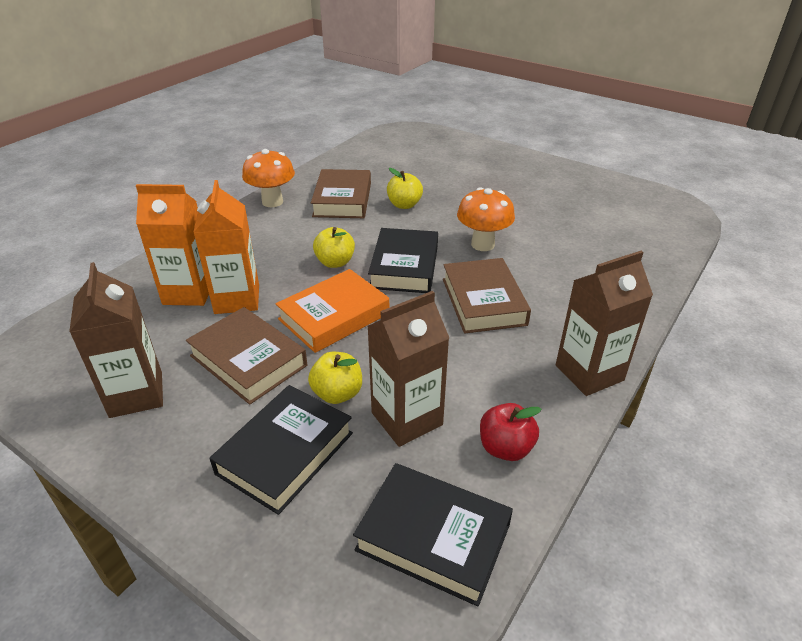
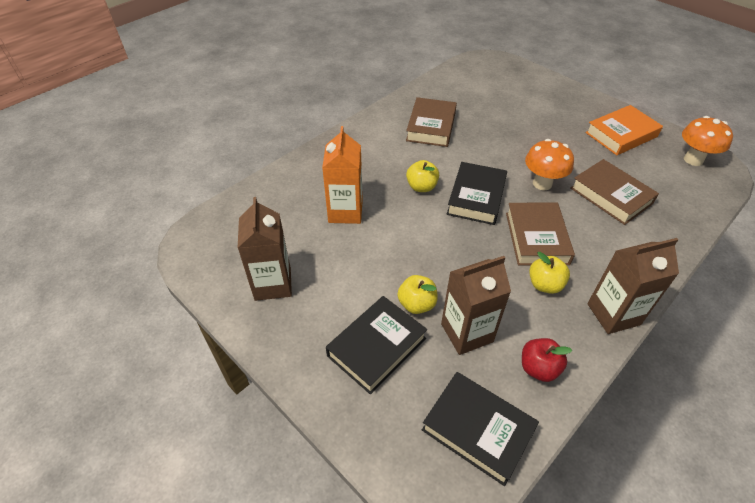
camera: 10 degrees right, 10 degrees up
(189, 292) = (310, 201): orange carton -> none
(248, 360) = (352, 267): brown book -> brown book (611, 196)
(272, 202) = (375, 122): orange mushroom -> orange mushroom (693, 160)
(334, 316) = (418, 236): orange book -> orange book (621, 134)
(404, 205) = (481, 137): yellow apple -> yellow apple (545, 284)

